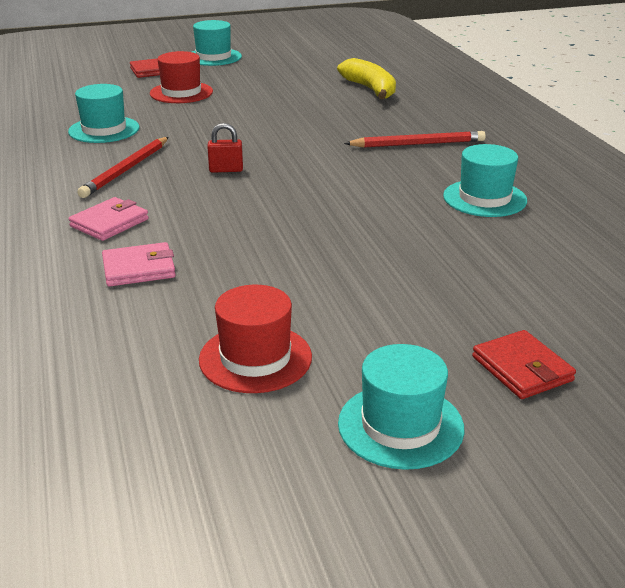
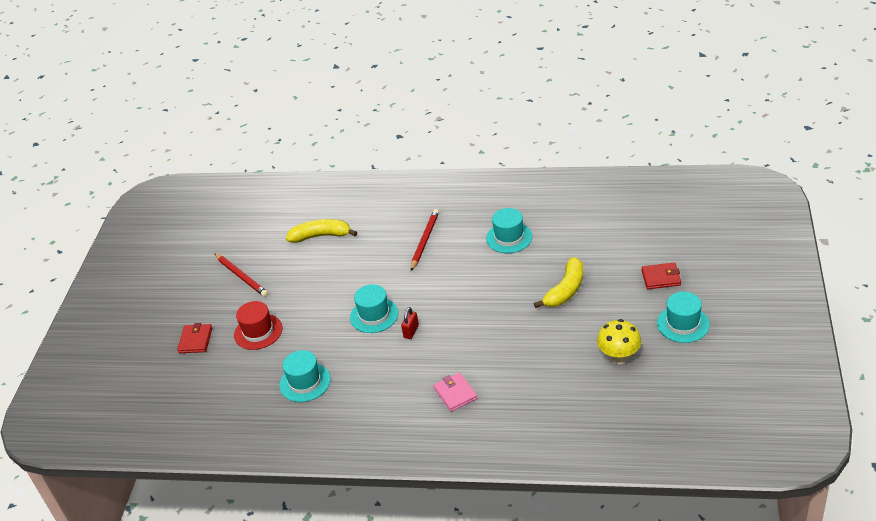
camera: 60 degrees left, 10 degrees up
(126, 170) = (382, 378): red pencil -> red pencil (241, 276)
(139, 268) = (517, 387): pink wallet -> none
(213, 57) = (189, 301): turquoise hat -> turquoise hat (374, 315)
(255, 358) = (619, 357): red hat -> yellow mushroom
(400, 269) = (565, 290): none -> yellow banana

